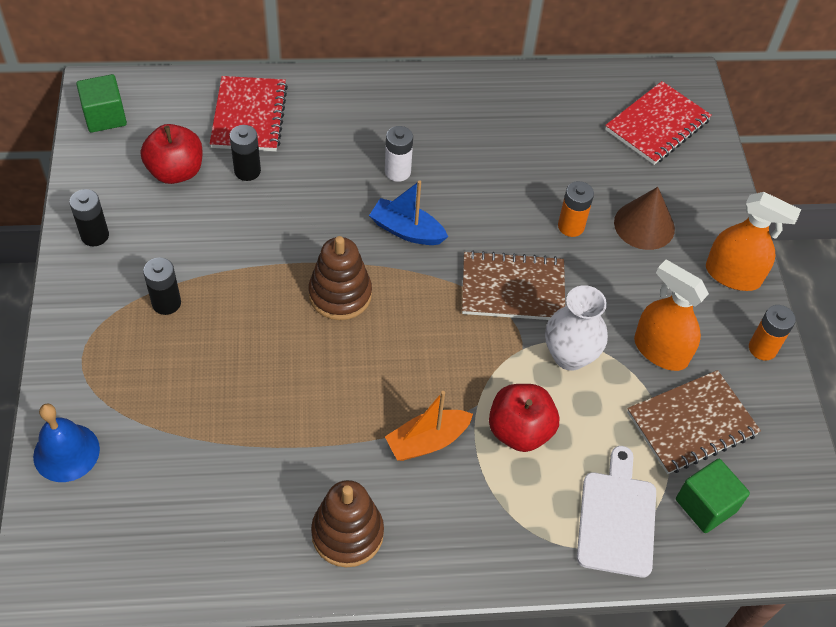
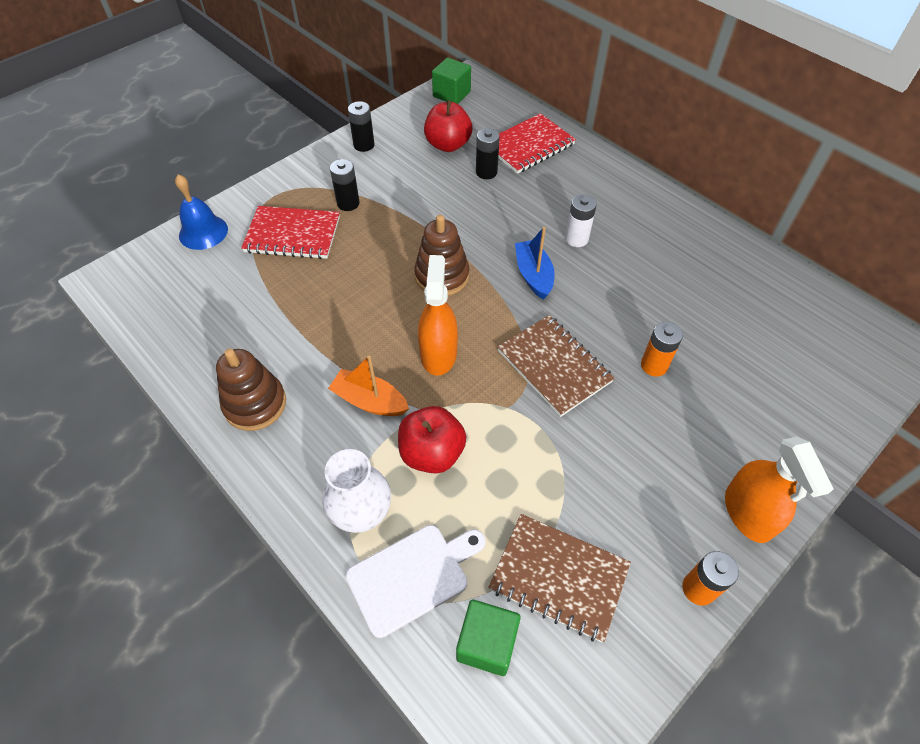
camera: 55 degrees right, 0 degrees up
(569, 356) = (533, 442): white vase -> white vase (362, 514)
(644, 225) = (716, 413): brown cone -> none
(657, 125) = (827, 358): red notebook -> red notebook (292, 235)
(660, 350) = (607, 505): orange spray bottle -> orange spray bottle (438, 354)

